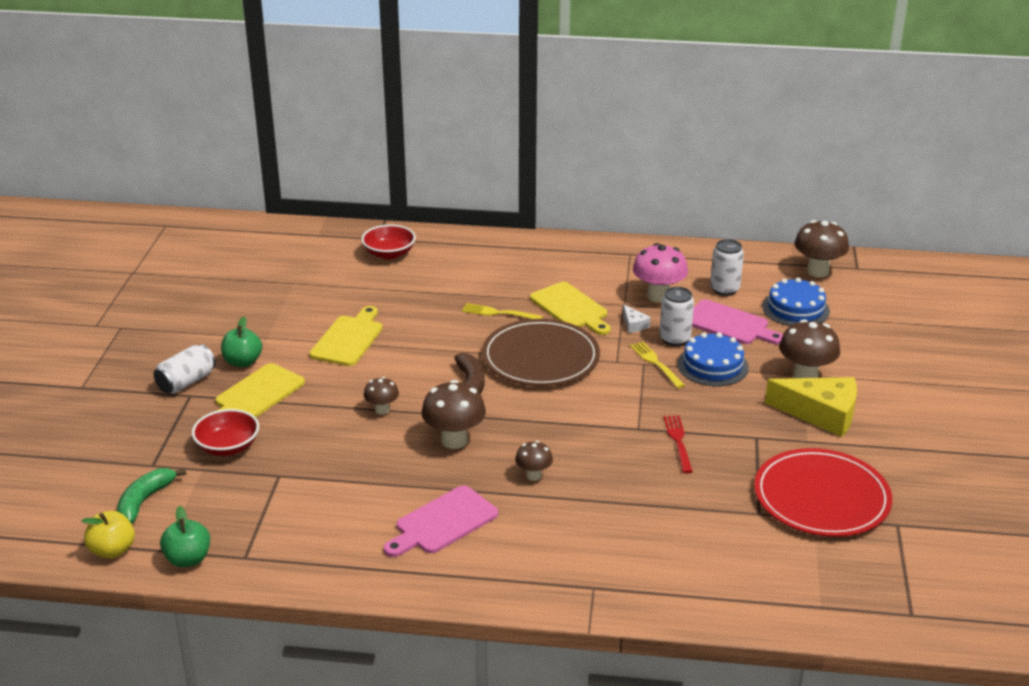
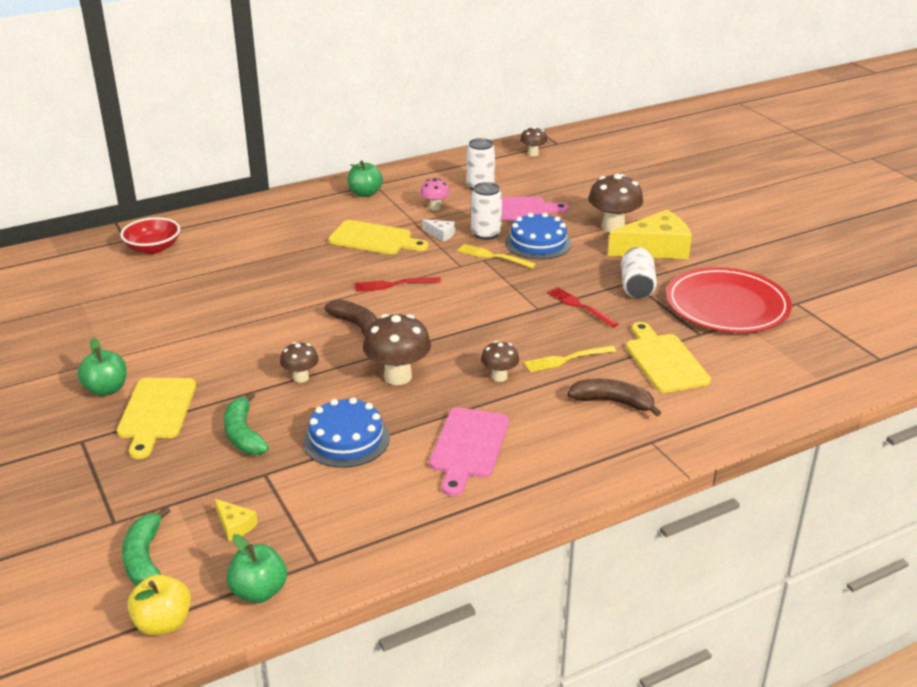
camera: 35 degrees left, 0 degrees up
(186, 382) = (63, 430): white can -> white can (637, 286)
(221, 504) = (235, 525): none -> yellow cheese
(228, 447) = (180, 470): red bowl -> none
(296, 438) = (243, 434): none -> green banana
(348, 339) = (196, 331): yellow cutting board -> yellow cutting board (664, 361)
(499, 313) = (315, 263): yellow fork -> yellow fork (566, 359)
(540, 357) = (394, 284): brown plate -> red fork
(602, 539) = (613, 402): none -> brown banana
(611, 261) = (365, 193): none -> green apple
(658, 296) = (435, 207): pink mushroom -> pink mushroom, size x0.57
(796, 309) = (549, 184): blue cake -> blue cake (346, 439)
(817, 271) = (533, 154): brown mushroom -> brown mushroom, size x0.57

